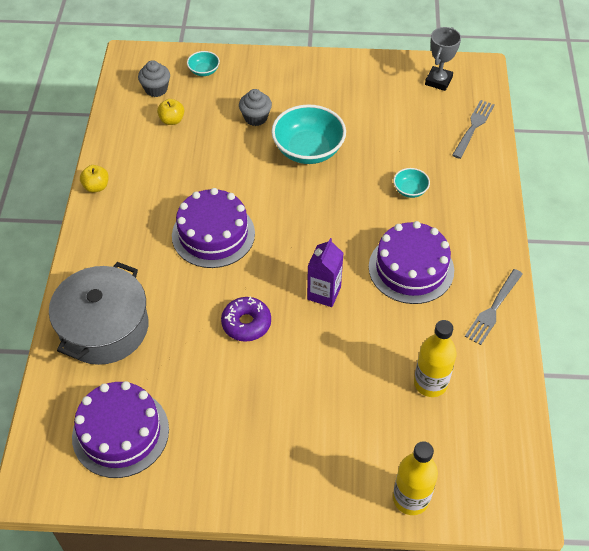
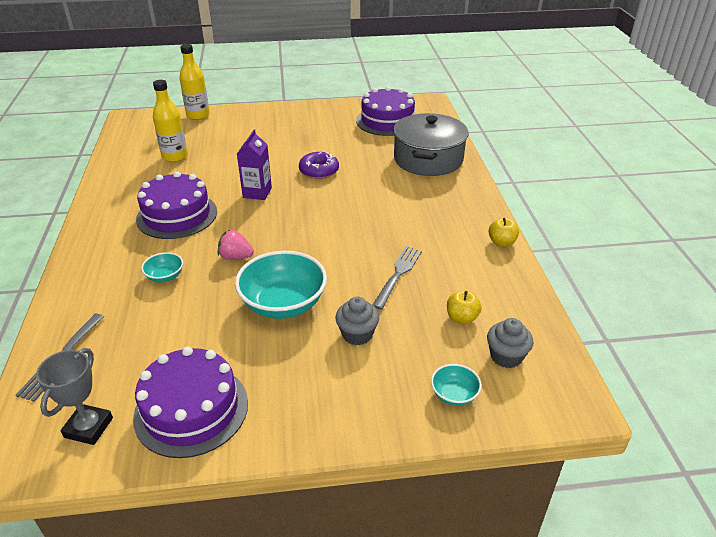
camera: 170 degrees right, 15 degrees down
(213, 234) = (366, 219): purple cake -> purple cake (191, 409)
(347, 203) = (235, 257): none -> pink strawberry
(493, 309) = (109, 197): grey fork -> grey fork (398, 274)

